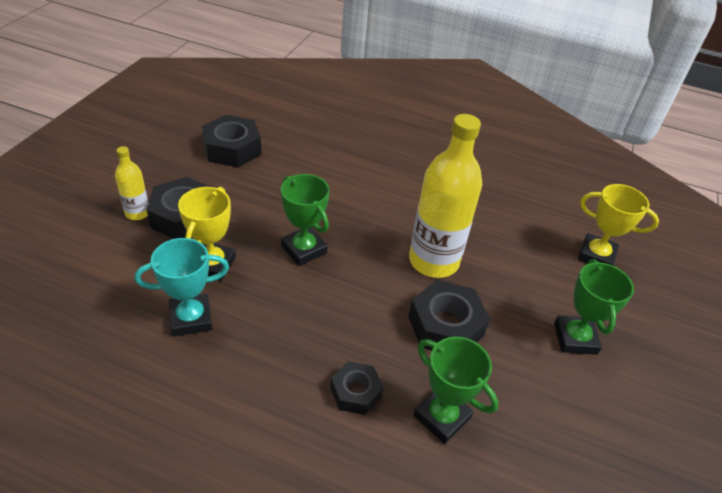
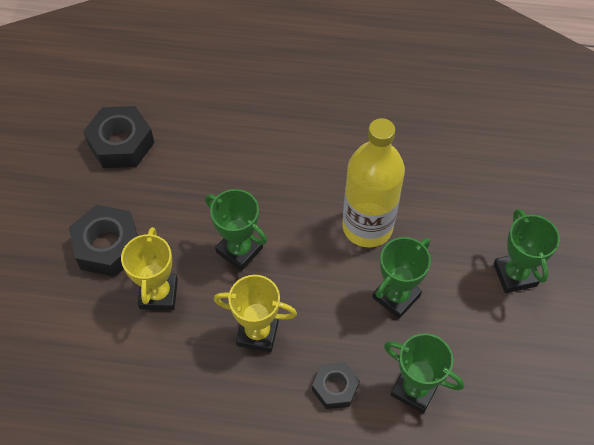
camera: 10 degrees left, 15 degrees up
(137, 213) = (59, 255): yellow bottle -> none
(191, 318) = (163, 358): turquoise trophy -> none
(445, 326) = (396, 296): black nut -> green trophy
(596, 255) = (520, 173): yellow trophy -> yellow trophy (257, 333)

